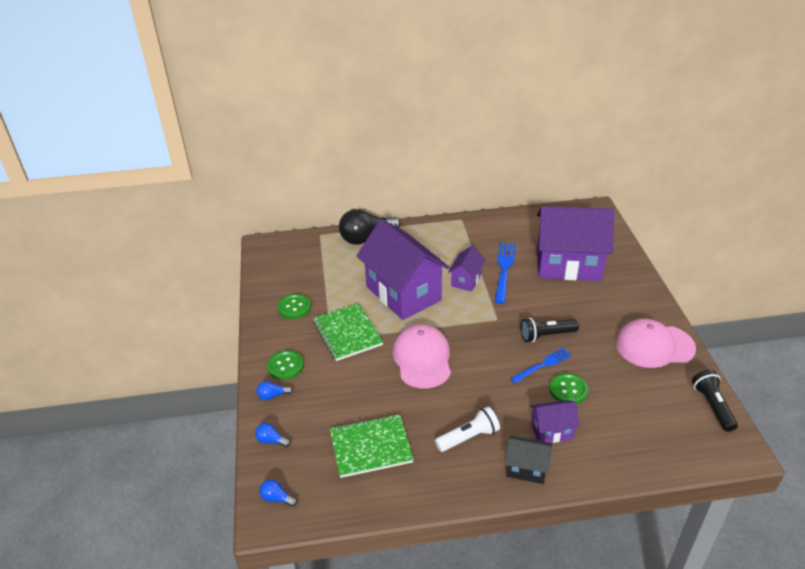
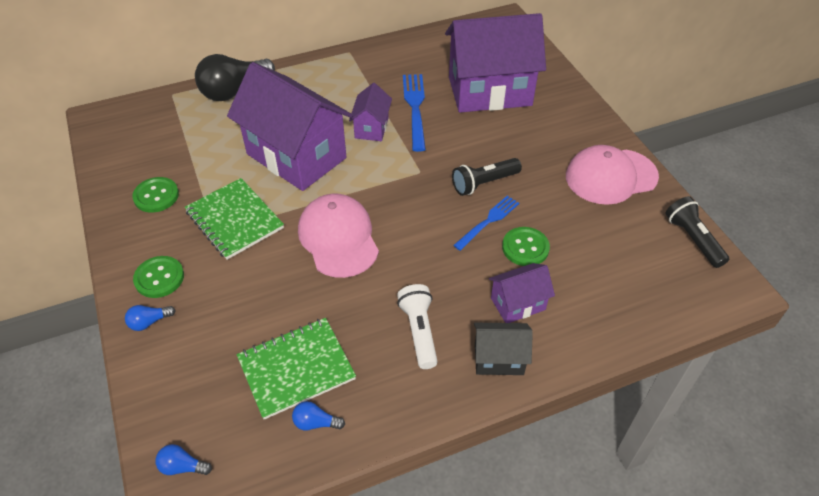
camera: 15 degrees left, 10 degrees up
(271, 440) = (159, 386): blue light bulb -> blue light bulb (315, 423)
(469, 437) = (419, 331): white flashlight -> white flashlight turned 60 degrees counterclockwise

